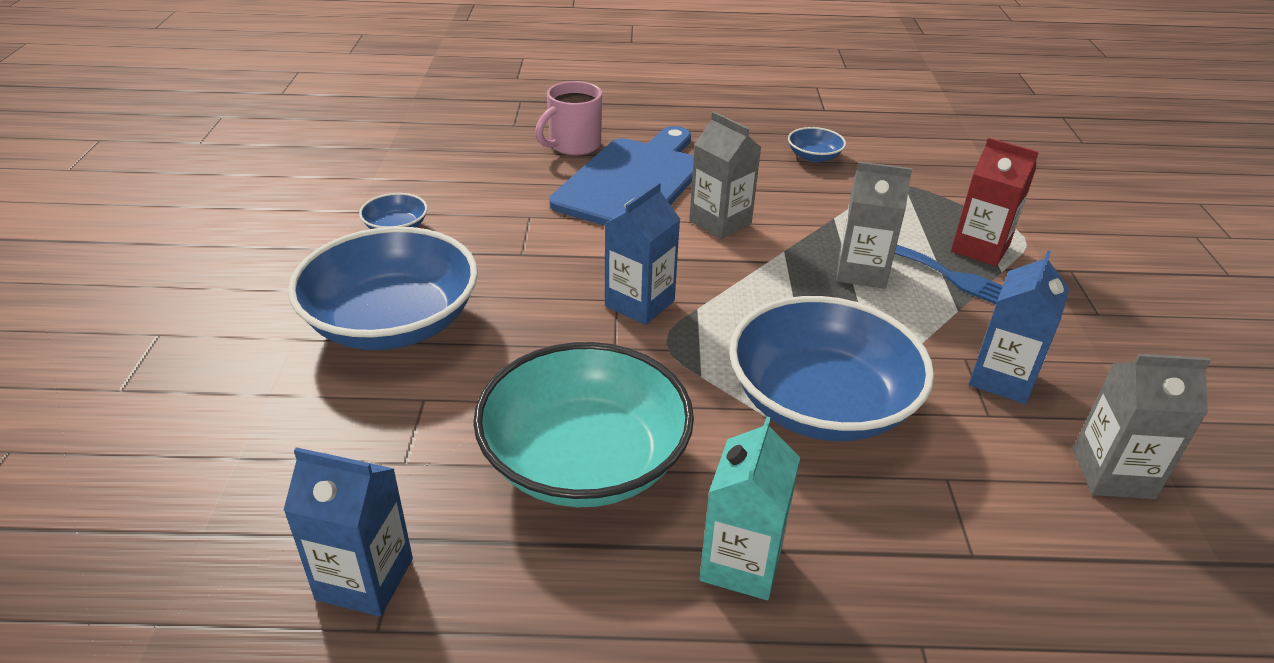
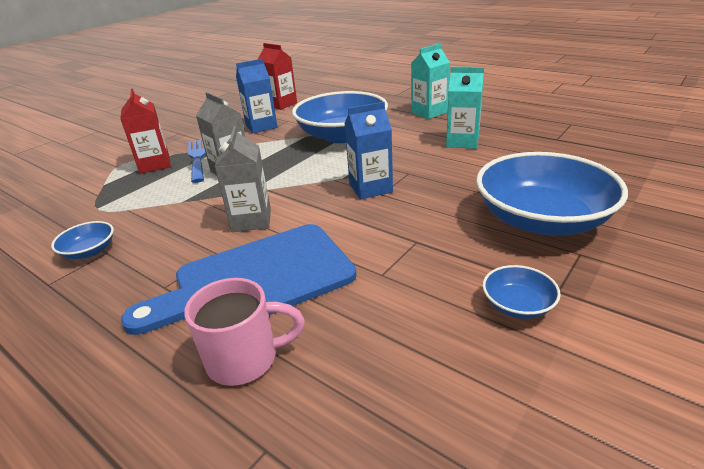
camera: 140 degrees left, 5 degrees down
(365, 579) = (574, 133): blue carton -> none
(585, 460) = (462, 142): turquoise bowl -> turquoise carton
(1113, 474) = (281, 104): grey carton -> red carton

